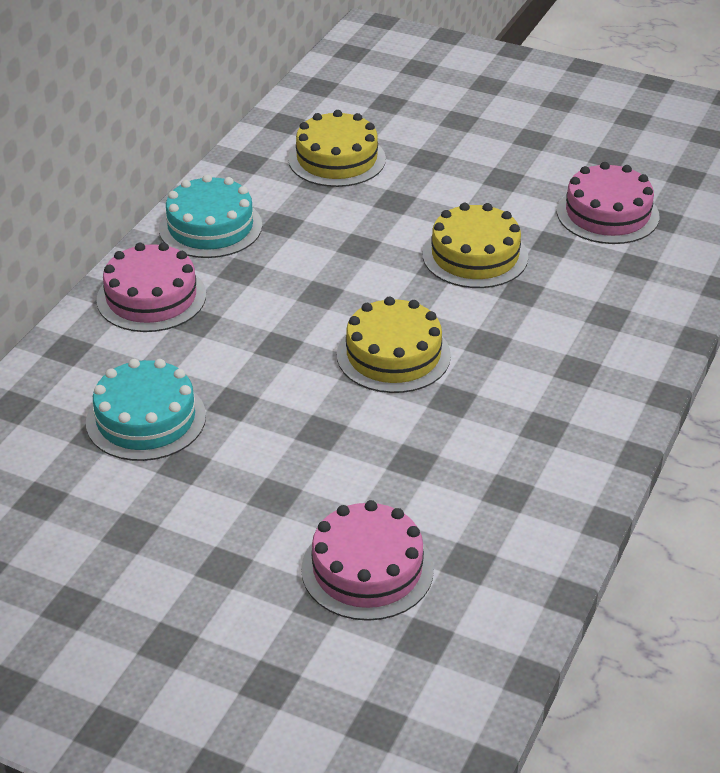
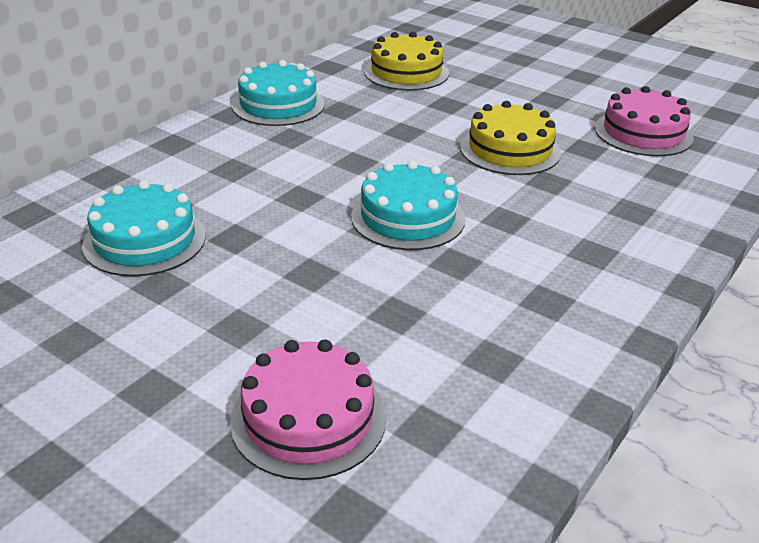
camera: 10 degrees right, 5 degrees down
(151, 297) = (201, 147): pink cake -> none
(393, 355) = (408, 217): yellow cake -> turquoise cake

